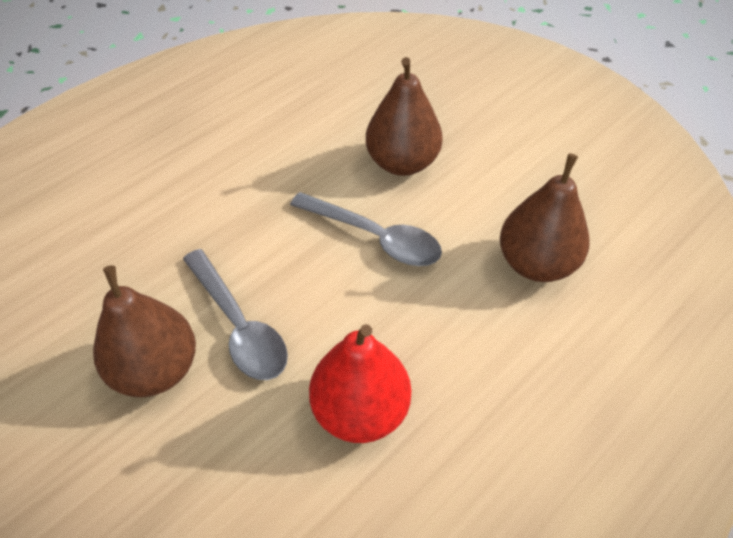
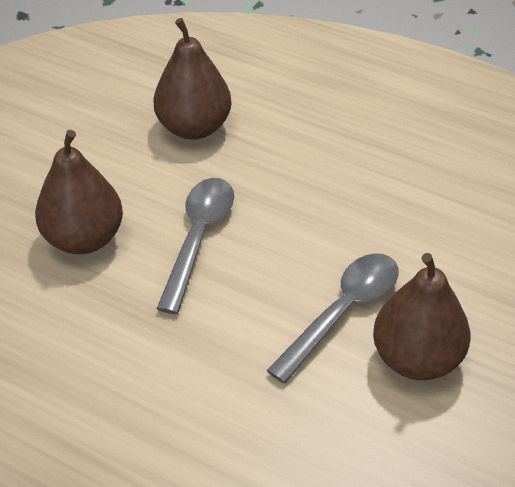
camera: 105 degrees left, 5 degrees down
(360, 411) = (387, 208): red pear -> none

